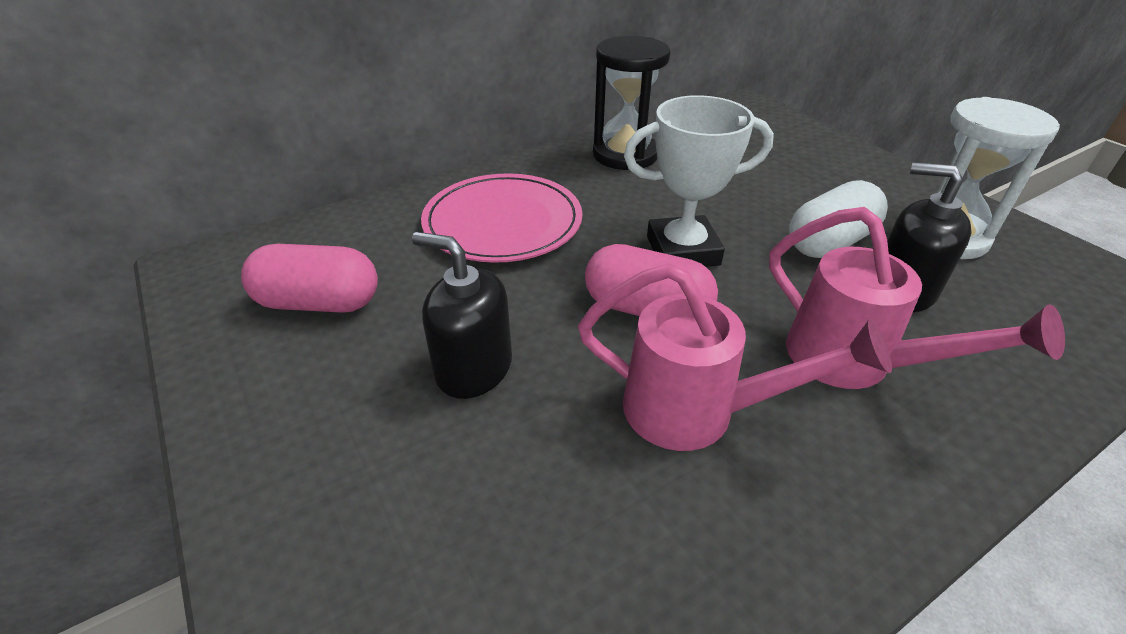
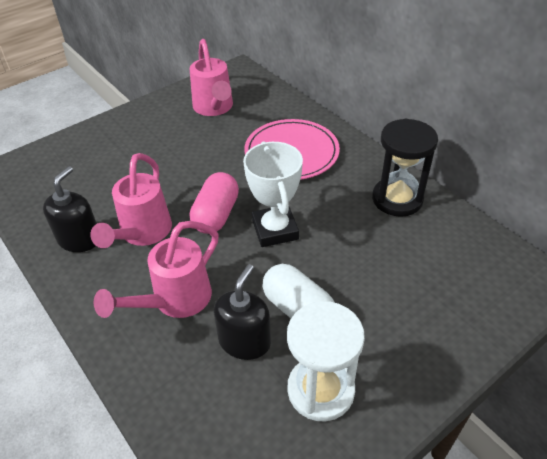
camera: 85 degrees right, 5 degrees up
(319, 303) = (214, 108): pink capsule -> pink watering can
(473, 368) = (172, 160): black soap dispenser -> black soap dispenser (79, 239)

